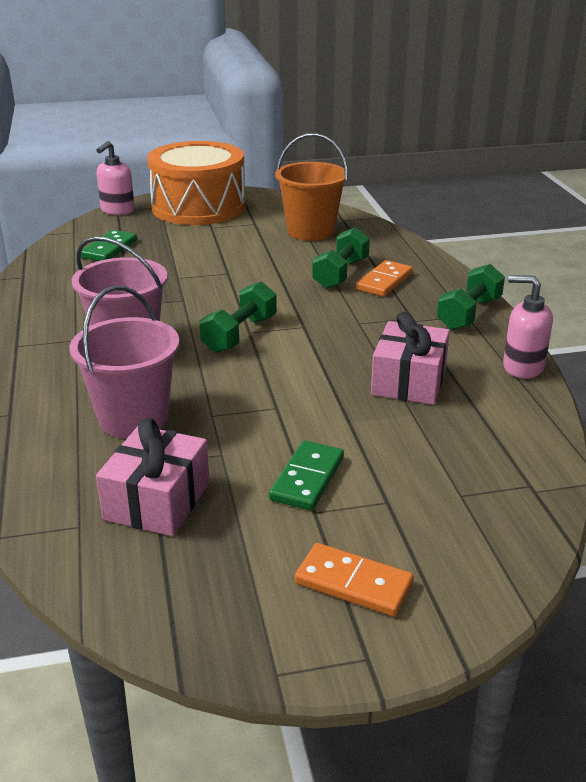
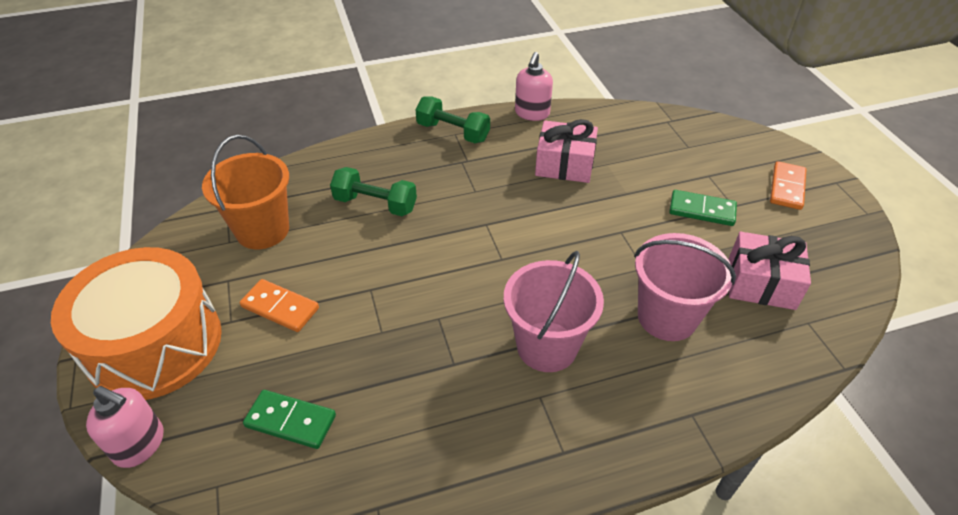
camera: 95 degrees left, 15 degrees up
(240, 334) = (508, 264): green dumbbell -> none
(384, 281) = (393, 176): orange domino -> orange domino (280, 308)

